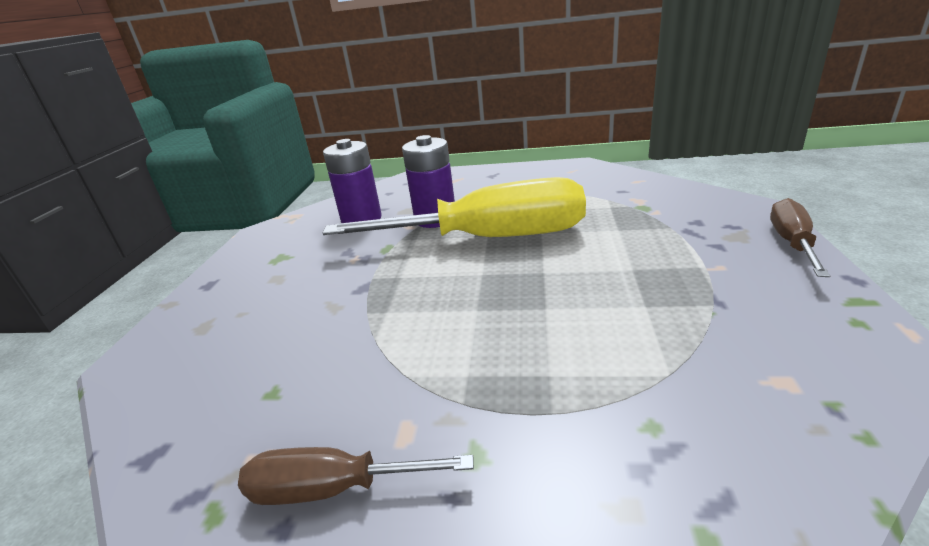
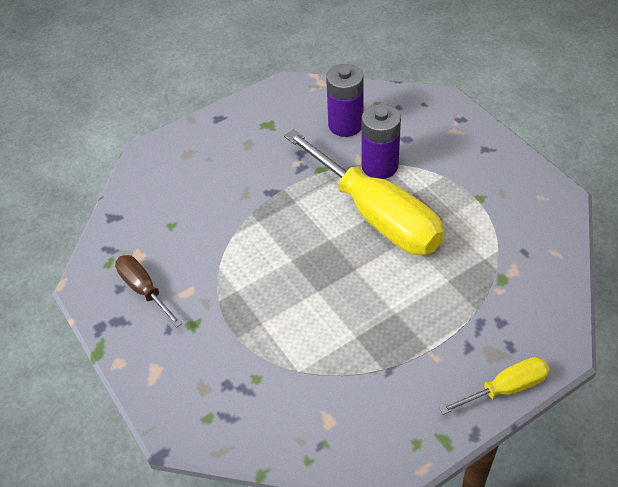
camera: 50 degrees right, 20 degrees up
(792, 243) = (506, 388): brown screwdriver -> yellow screwdriver

